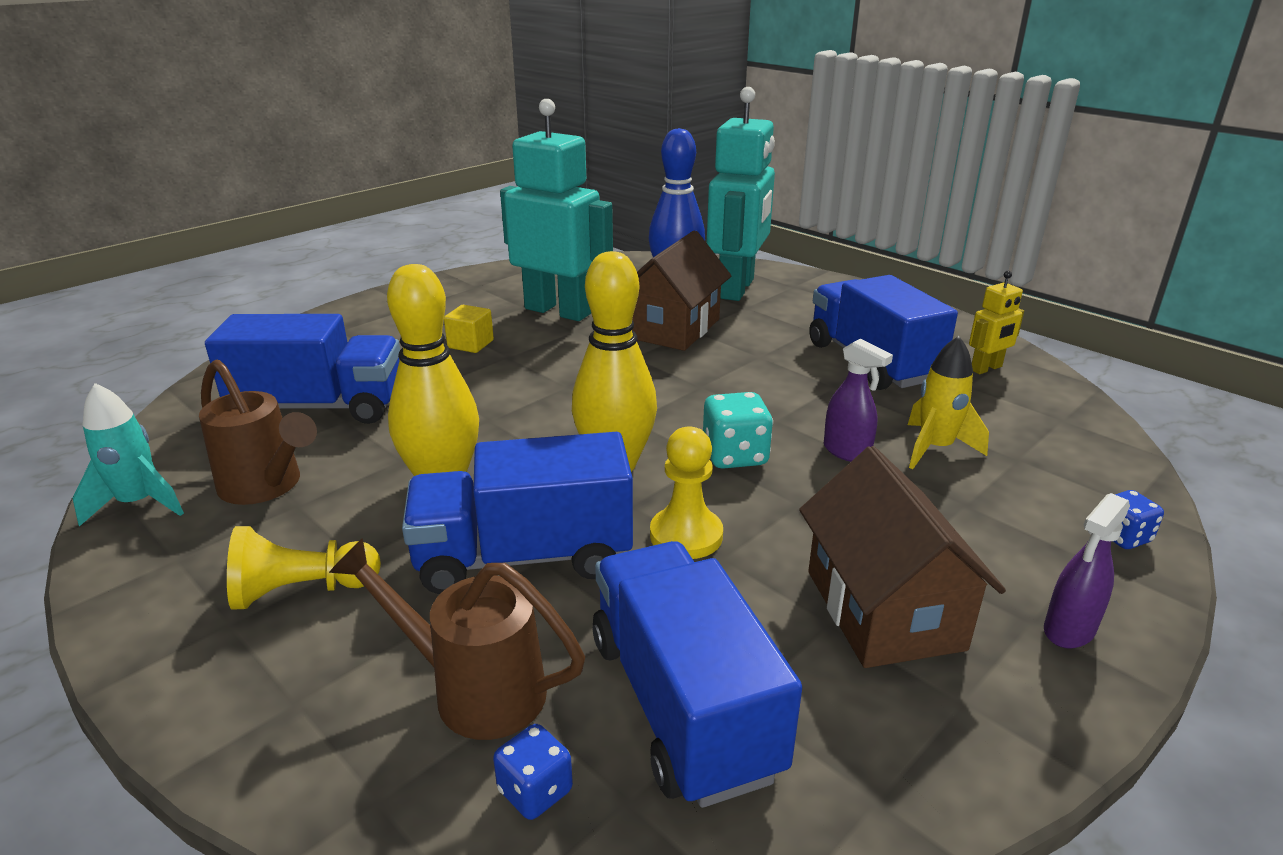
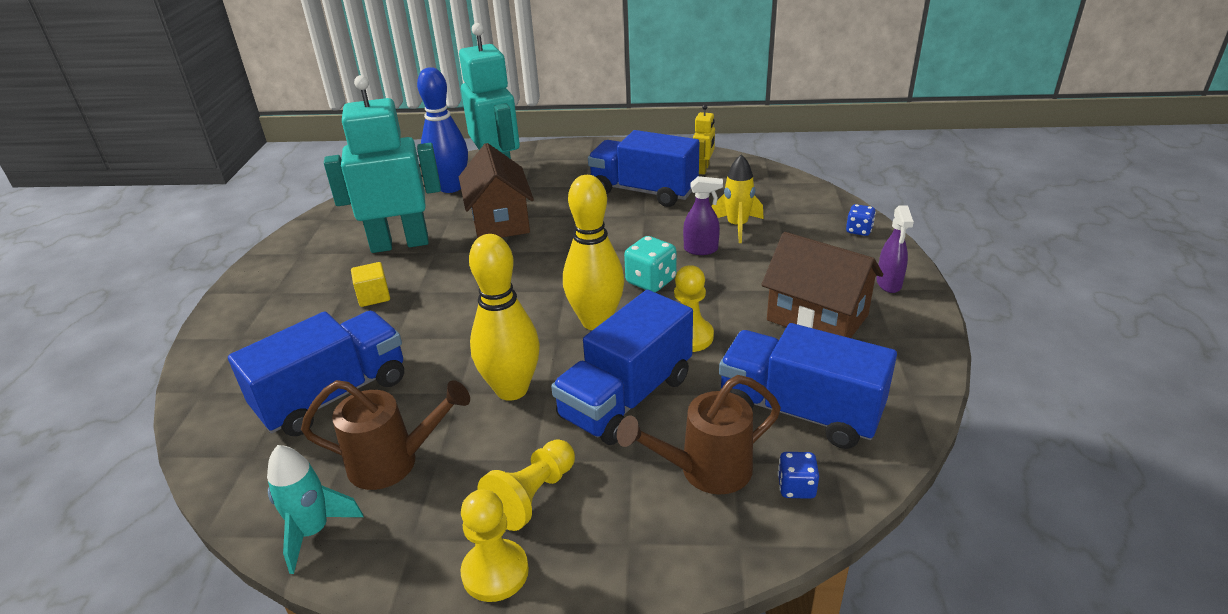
camera: 40 degrees left, 5 degrees up
(170, 636) = (495, 572): none -> yellow pawn

